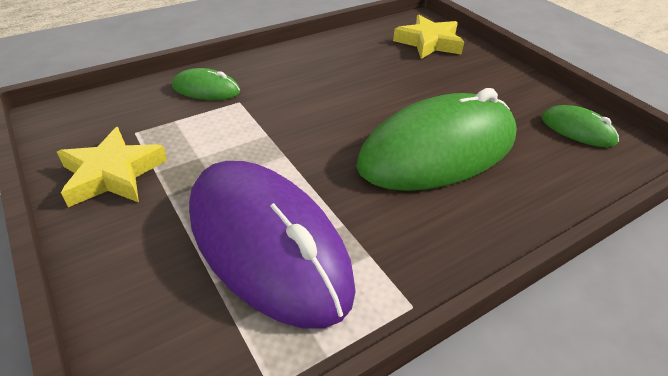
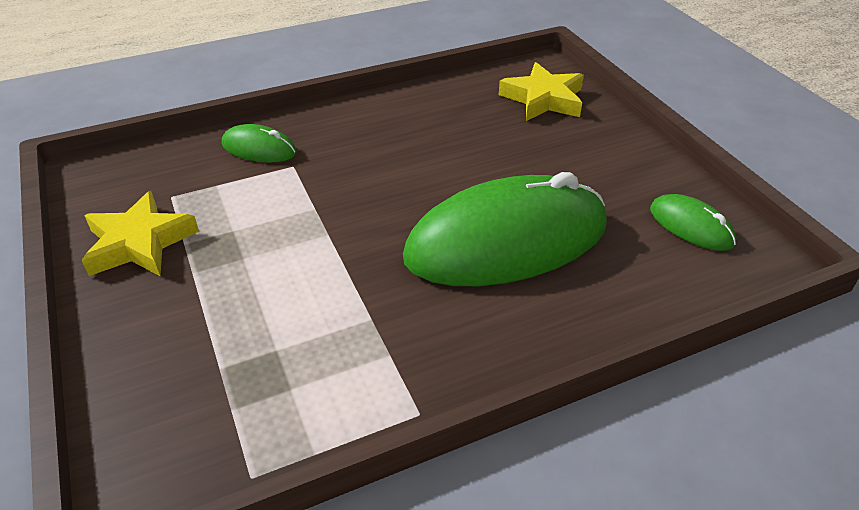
camera: 10 degrees right, 0 degrees up
(267, 244) = (282, 333): purple mouse -> none

